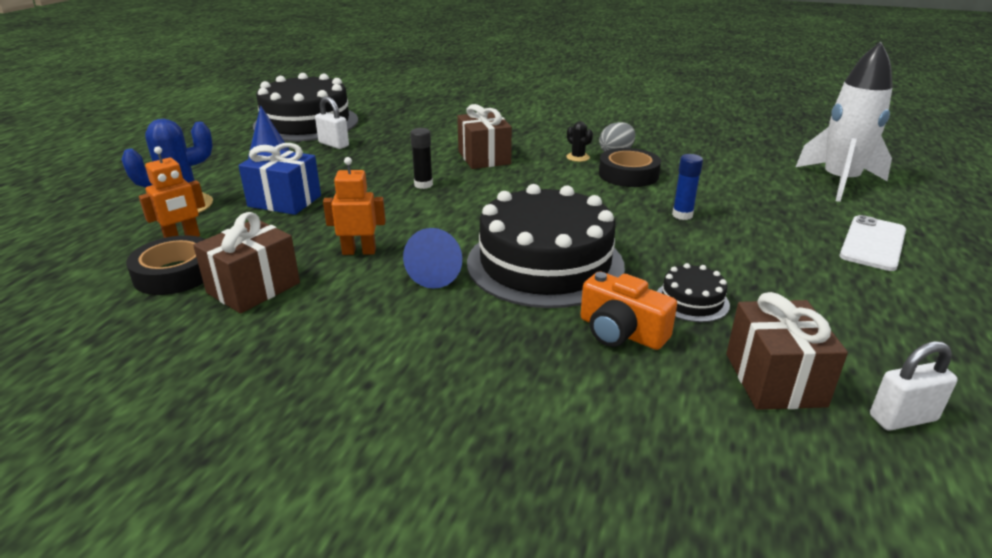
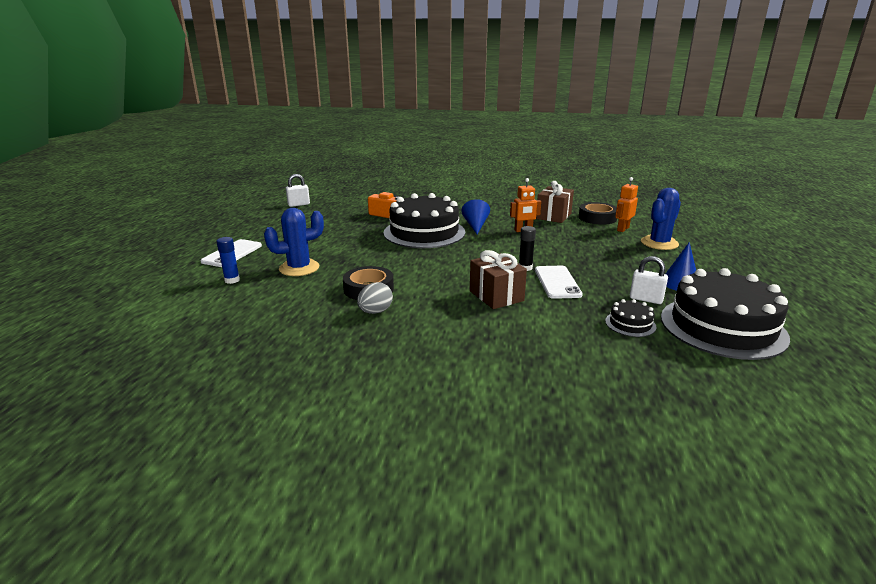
camera: 170 degrees right, 5 degrees down
(284, 201) = (603, 250): blue gift -> none
(403, 165) = (557, 282): none -> white phone
(578, 157) = (412, 303): black cactus -> none
(682, 215) = (339, 261): blue glue stick -> blue glue stick (232, 280)
(692, 301) = (354, 225): black cake -> black cake (630, 324)
(736, 208) = (299, 268): none -> blue cactus
(774, 379) = (335, 208): brown gift -> none
(839, 182) = (193, 296): white rocket -> none

